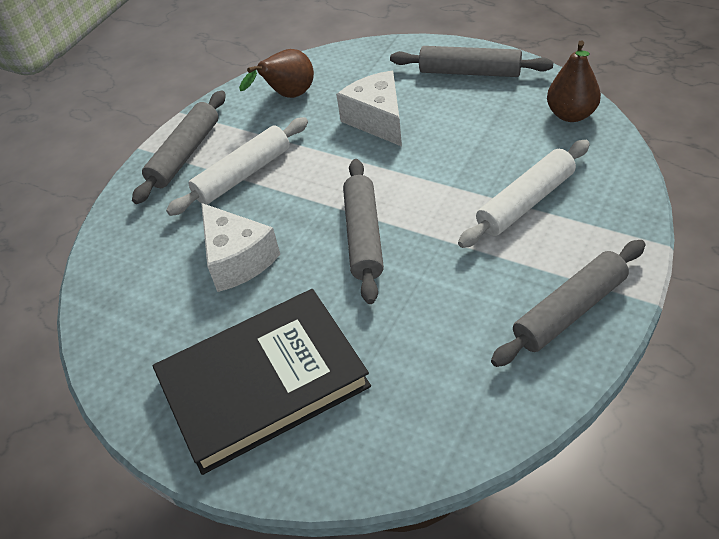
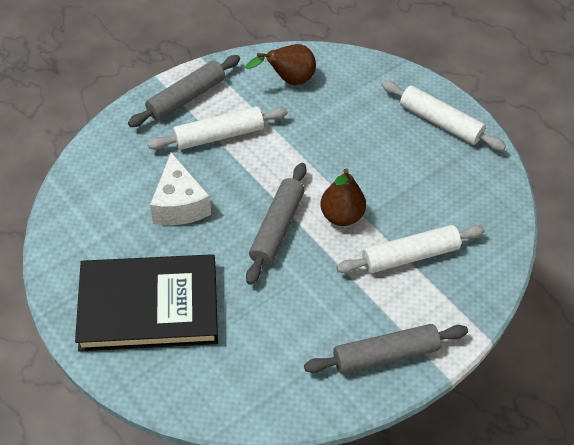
camera: 15 degrees right, 5 degrees up
(377, 120) = (343, 133): white cheese -> none
(470, 72) = (440, 122): grey rolling pin -> white rolling pin
(571, 114) = (493, 197): brown pear -> brown pear (341, 216)

